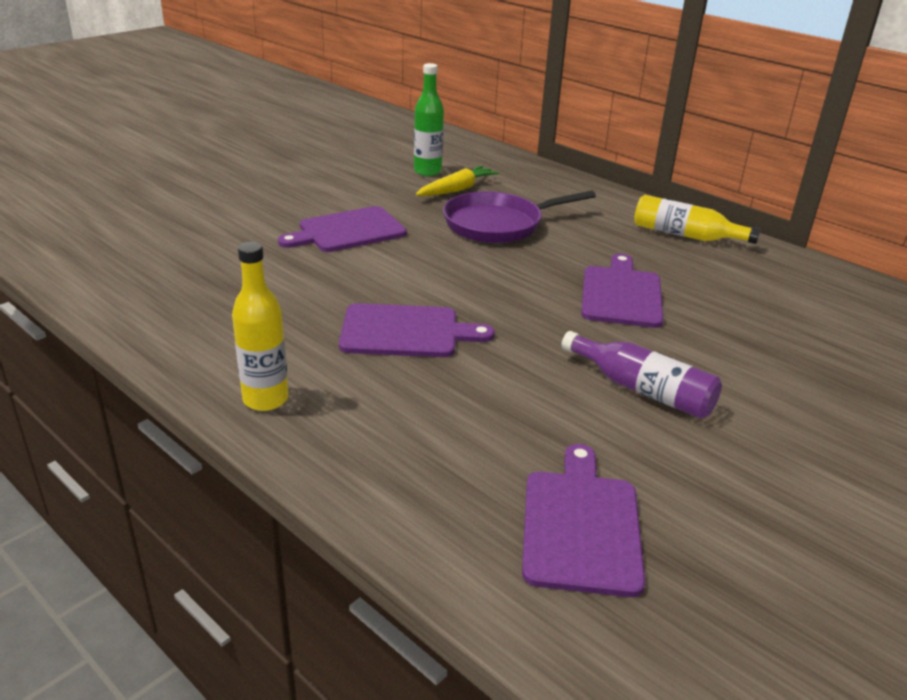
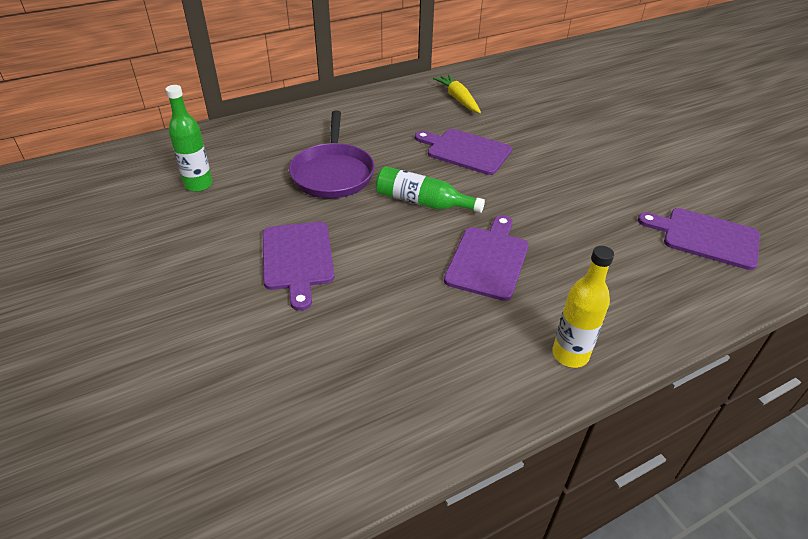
camera: 70 degrees left, 10 degrees up
(457, 190) = (251, 178): yellow carrot -> yellow carrot (458, 99)
(486, 279) = (423, 202): none -> green bottle
(642, 390) = (580, 178): purple bottle -> none
(685, 235) = (394, 102): yellow bottle -> none

